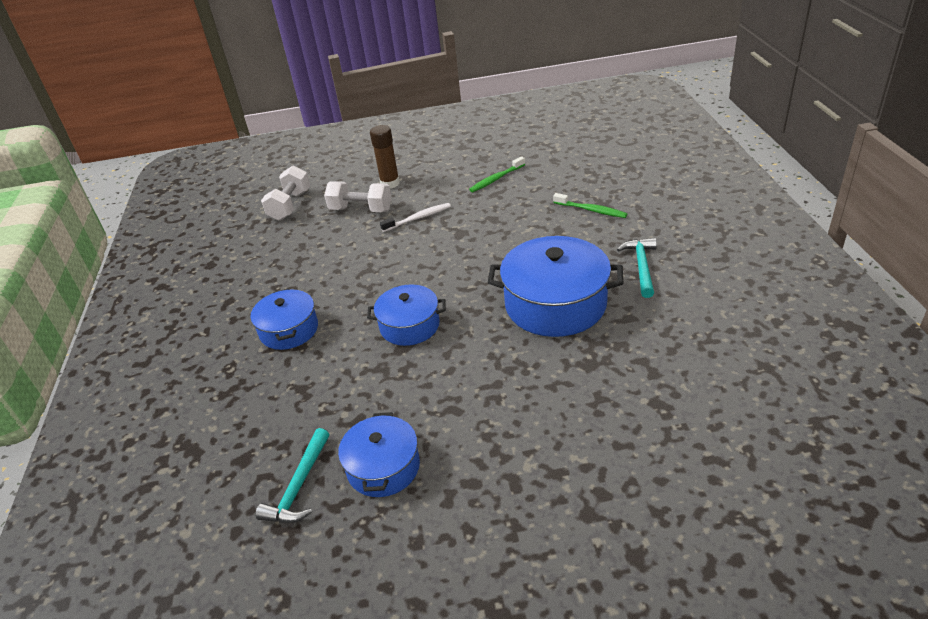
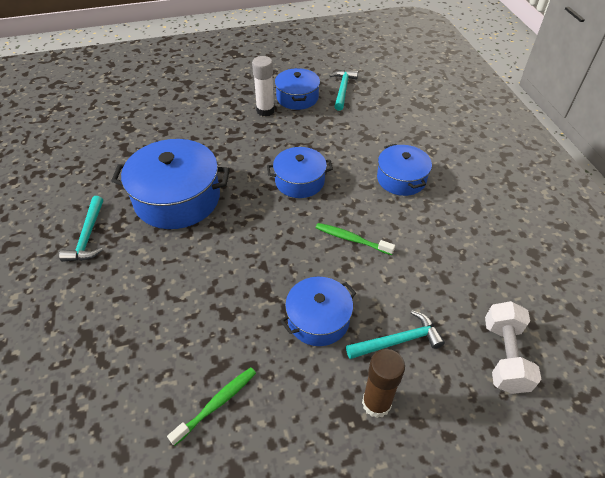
camera: 170 degrees right, 10 degrees up
(361, 210) = (398, 341): white dumbbell -> turquoise hammer
(418, 218) = (318, 319): white toothbrush -> blue pot
(441, 437) = (265, 111): none -> white glue stick
(591, 210) = (106, 324): green toothbrush -> green toothbrush (352, 239)

